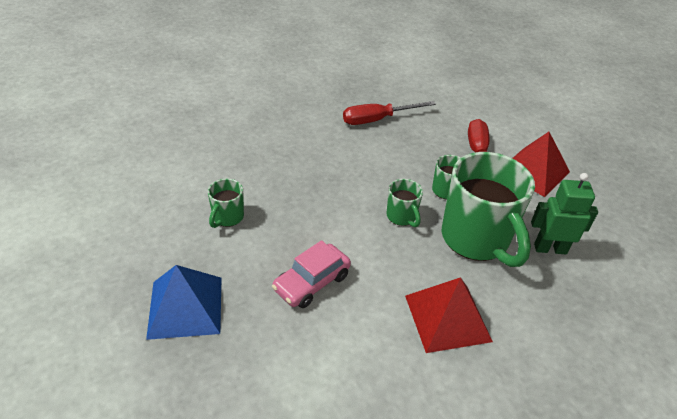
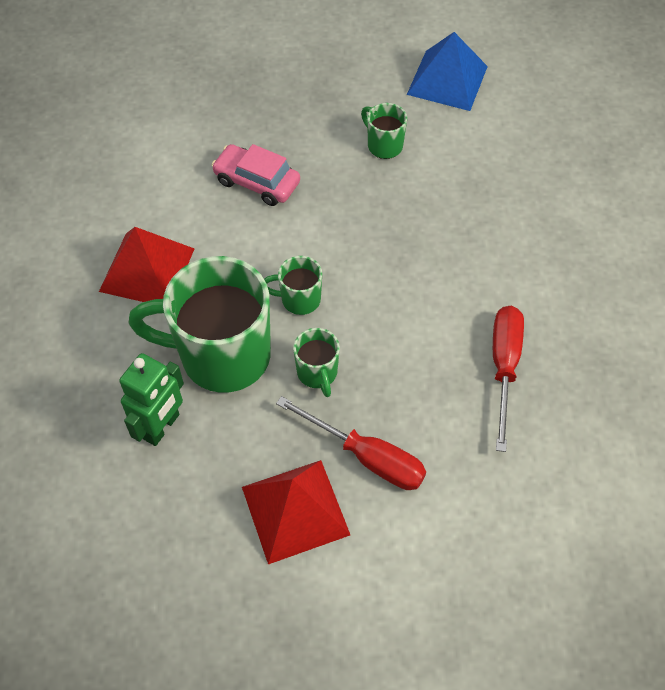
camera: 120 degrees right, 15 degrees up
(185, 307) = (285, 88): blue pyramid -> blue pyramid (447, 80)
(312, 282) = (257, 182): pink car -> pink car turned 45 degrees counterclockwise

